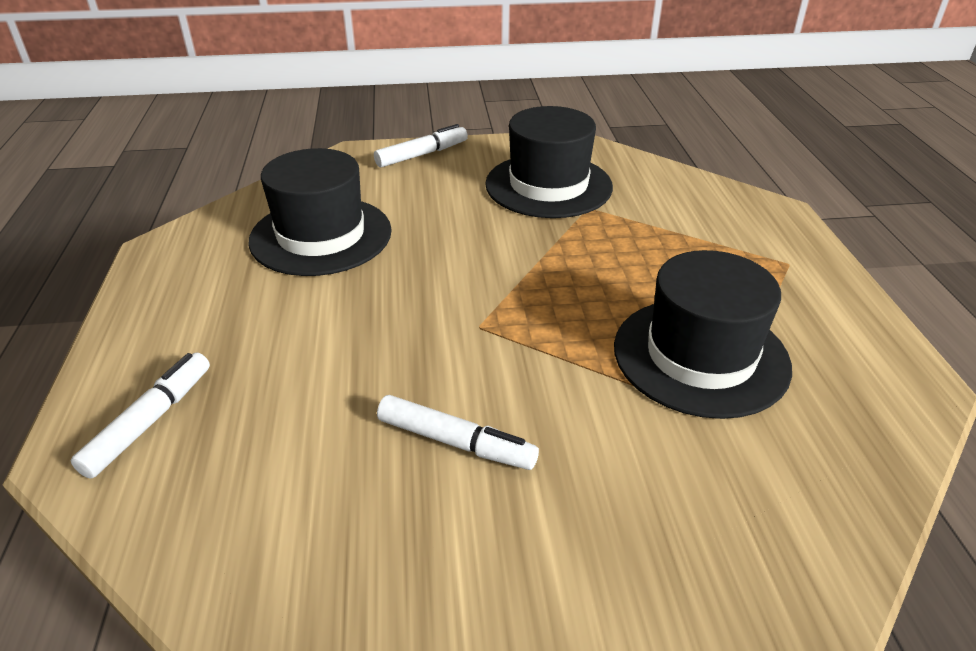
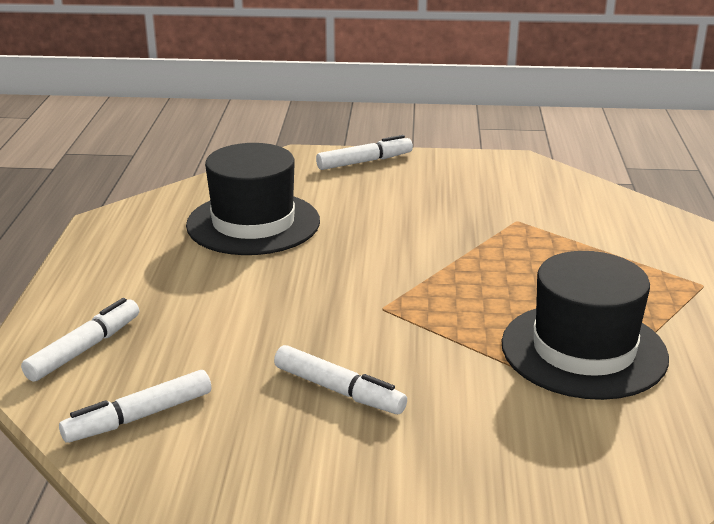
camera: 10 degrees right, 10 degrees down
(227, 513) = (139, 417): none -> white marker
(548, 185) = (483, 198): black hat -> none

